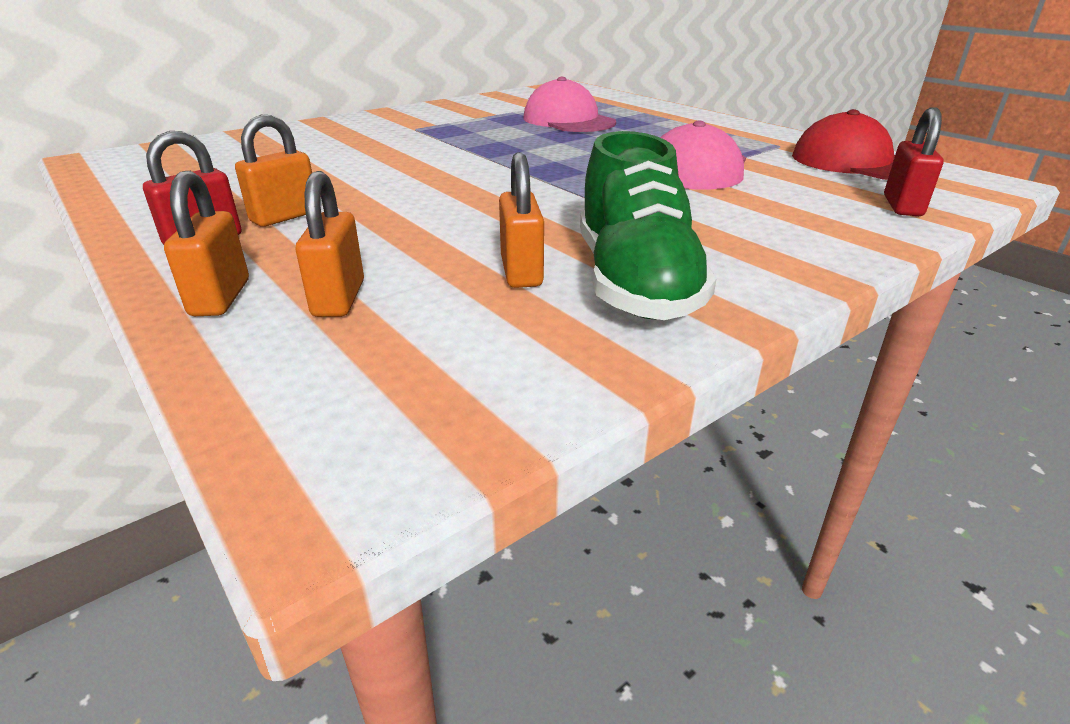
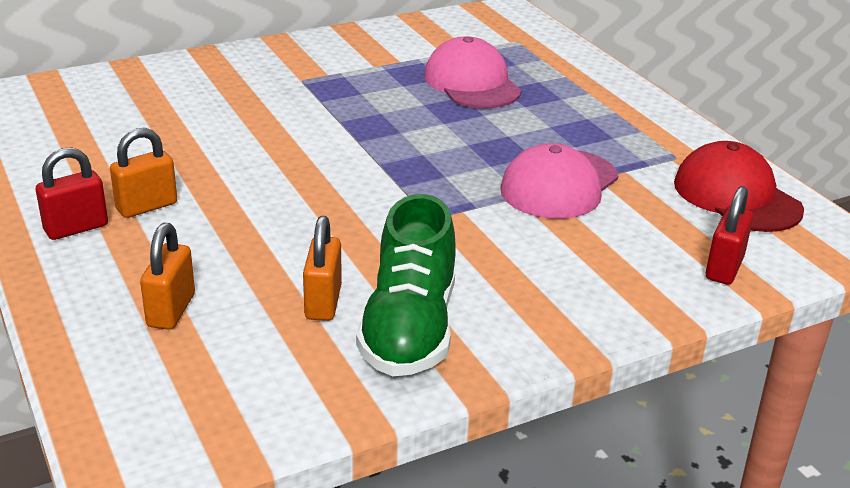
camera: 10 degrees right, 0 degrees up
(220, 298) = (83, 297): orange padlock -> none

